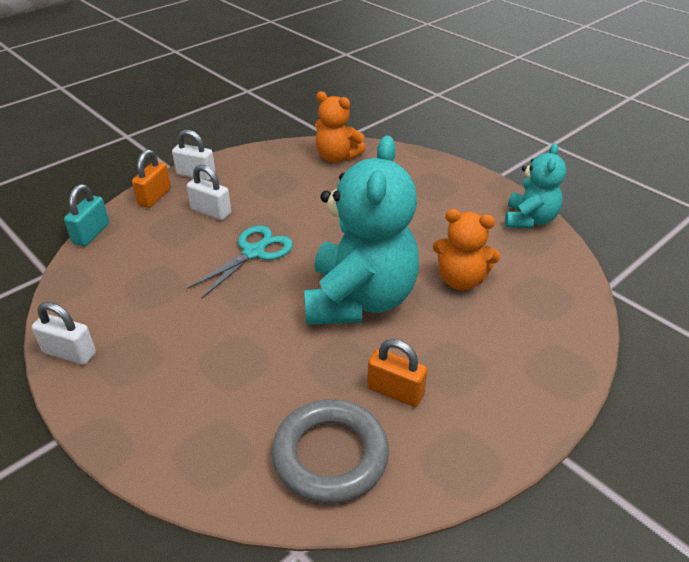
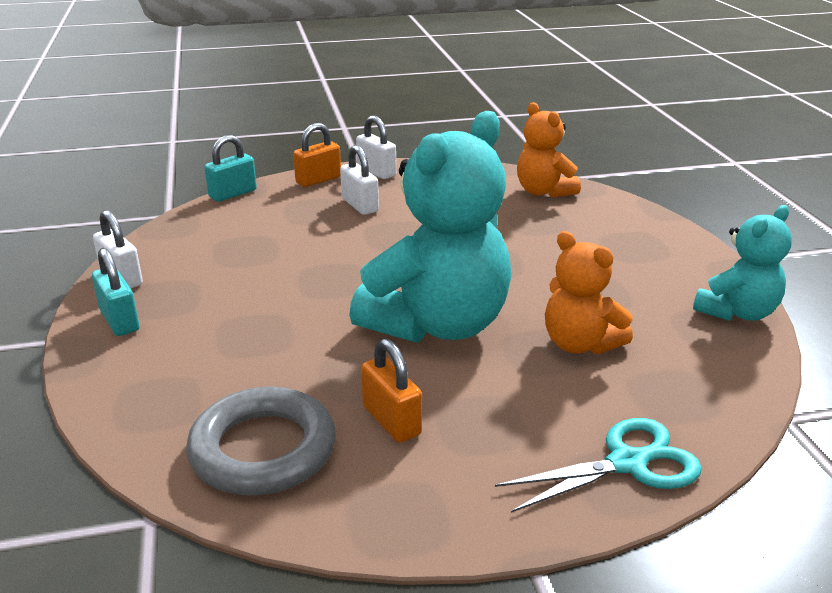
camera: 30 degrees right, 10 degrees down
(109, 394) = (120, 320): none -> turquoise padlock
(254, 252) = (368, 250): turquoise scissors -> turquoise scissors (628, 463)

